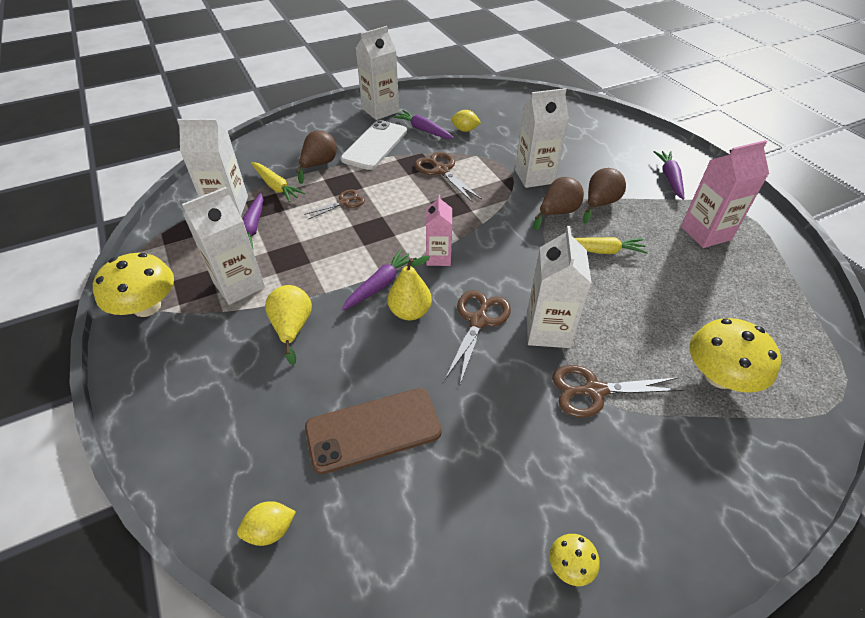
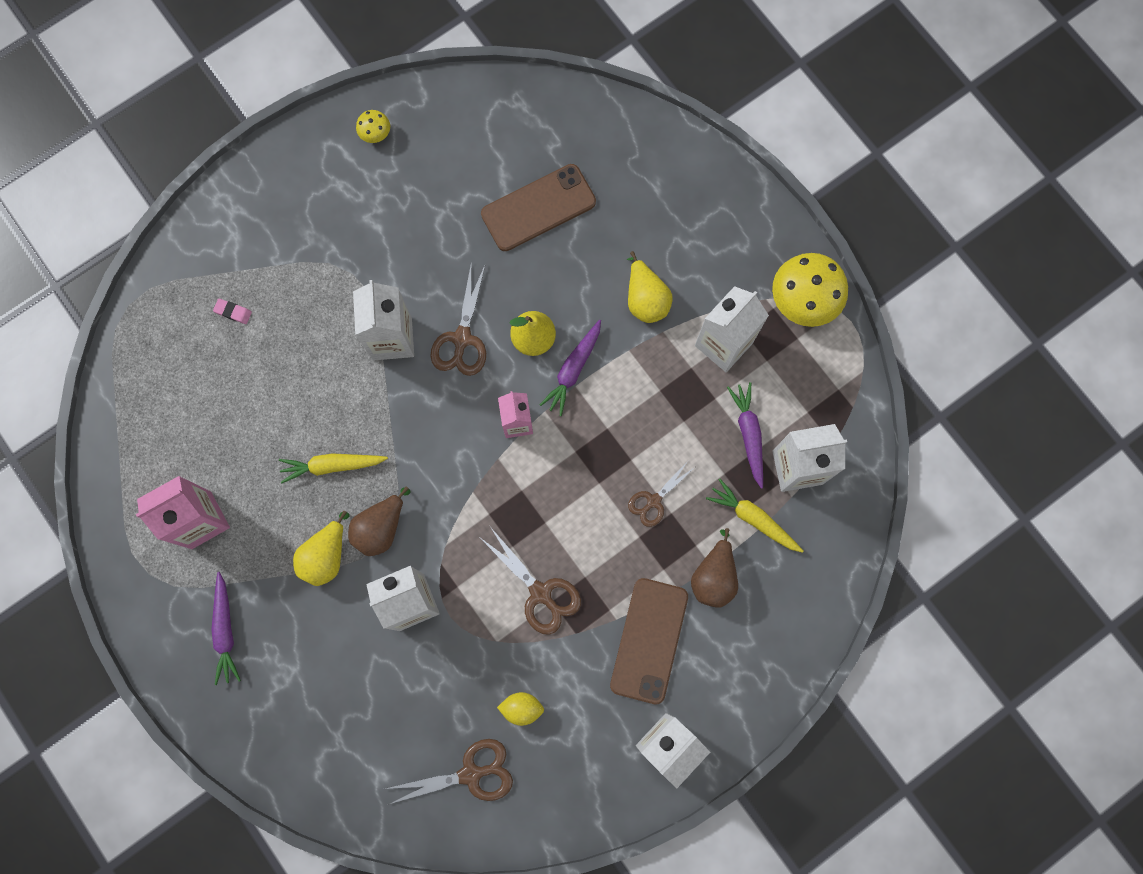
camera: 170 degrees right, 30 degrees up
(270, 530) = (593, 120): yellow lemon -> none
(375, 145) = (649, 640): white phone -> brown phone
(423, 130) = (585, 696): purple carrot -> none
(594, 391) = (350, 277): brown scissors -> brown scissors (471, 774)
(599, 204) = (326, 556): brown pear -> yellow pear
(719, 376) = (233, 312): yellow mushroom -> pink eraser

